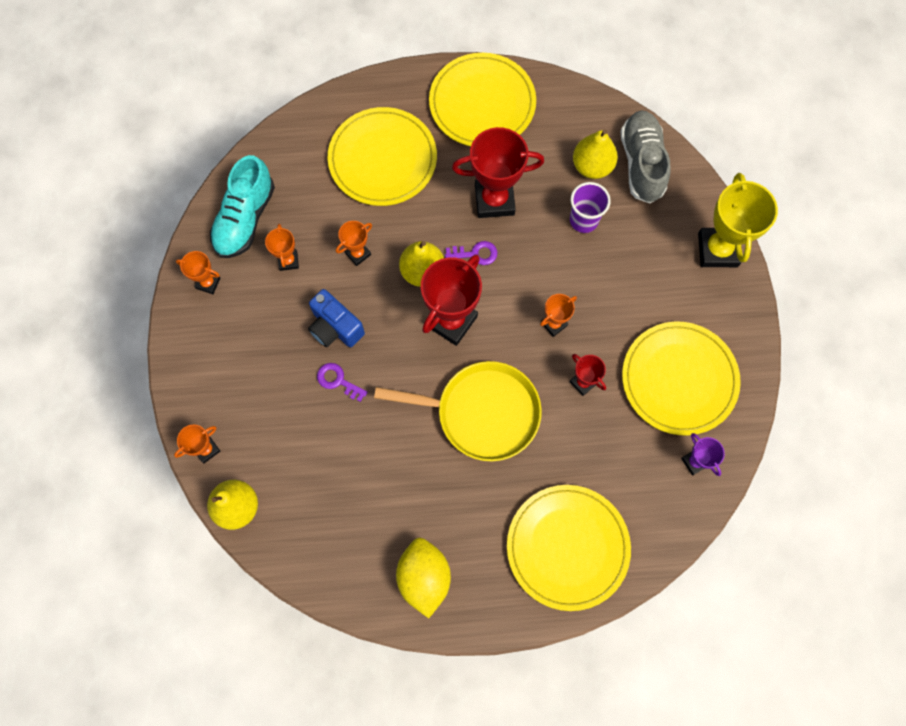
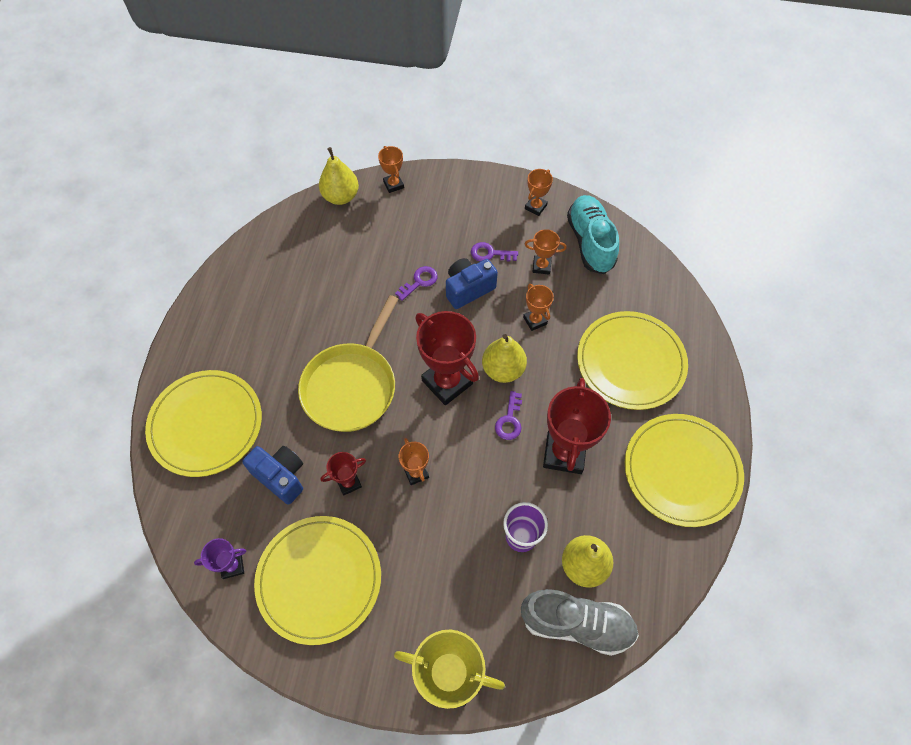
camera: 105 degrees right, 10 degrees down
(245, 219) = (590, 242): turquoise shoe -> turquoise shoe turned 45 degrees clockwise
(283, 316) = (490, 253): none -> purple key
(424, 577) = (232, 308): yellow lemon -> none
(597, 449) = (281, 477): none -> blue camera

